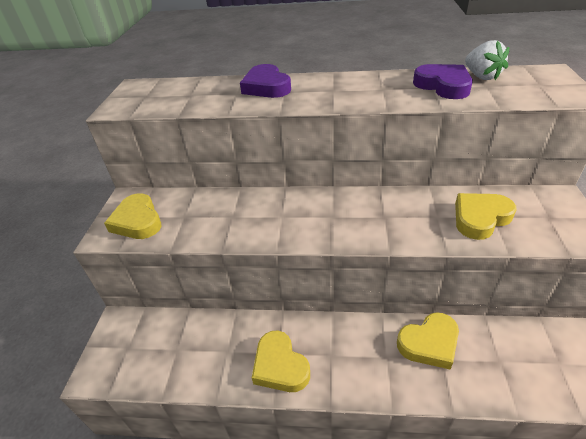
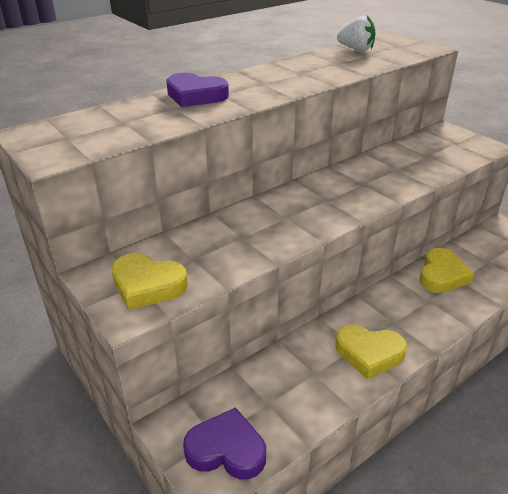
camera: 45 degrees left, 5 degrees down
(443, 86) = (342, 61): purple heart -> purple heart (226, 449)
(480, 218) = (422, 159): yellow heart -> none

